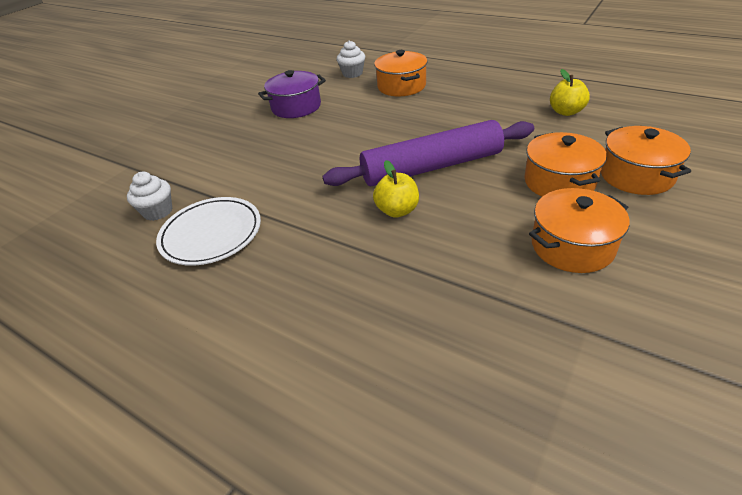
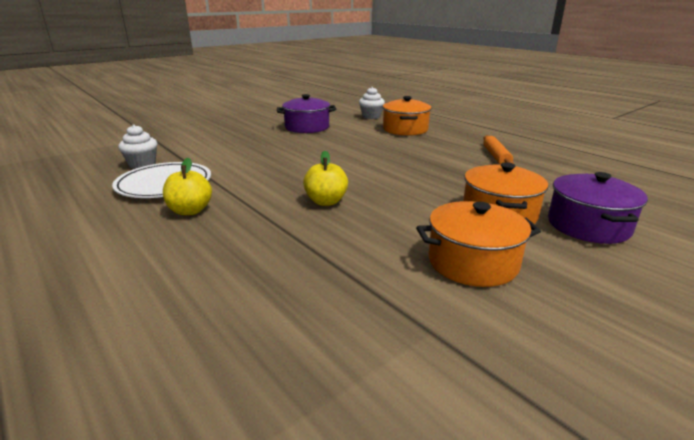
camera: 15 degrees right, 15 degrees down
(432, 167) = (384, 181): purple rolling pin -> none
(512, 106) = (496, 156): none -> orange rolling pin
(566, 112) = (547, 169): yellow apple -> yellow apple (190, 211)
(636, 175) = (588, 226): orange pot -> purple pot

